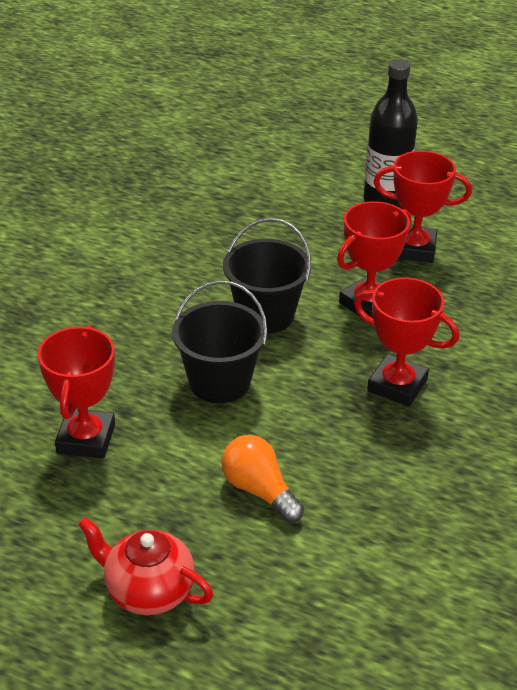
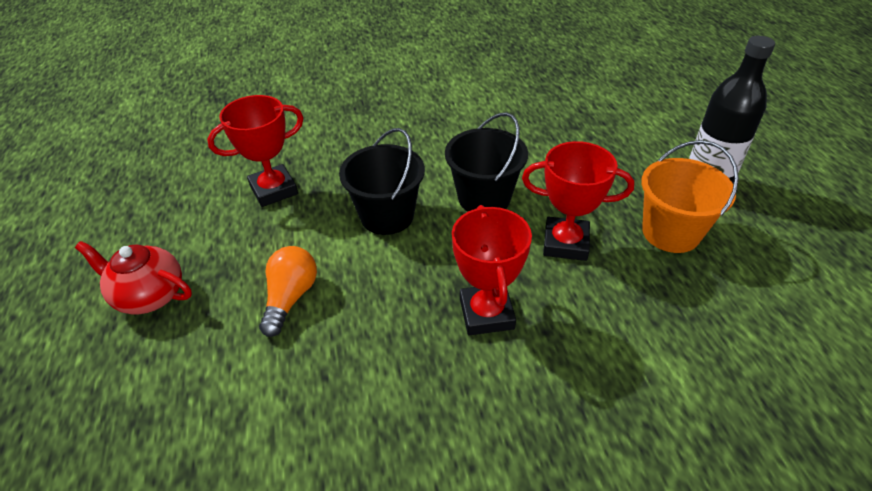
camera: 55 degrees right, 5 degrees up
(148, 590) = (149, 295): red teapot -> red teapot turned 60 degrees counterclockwise
(414, 249) = (670, 232): red trophy -> orange bucket

